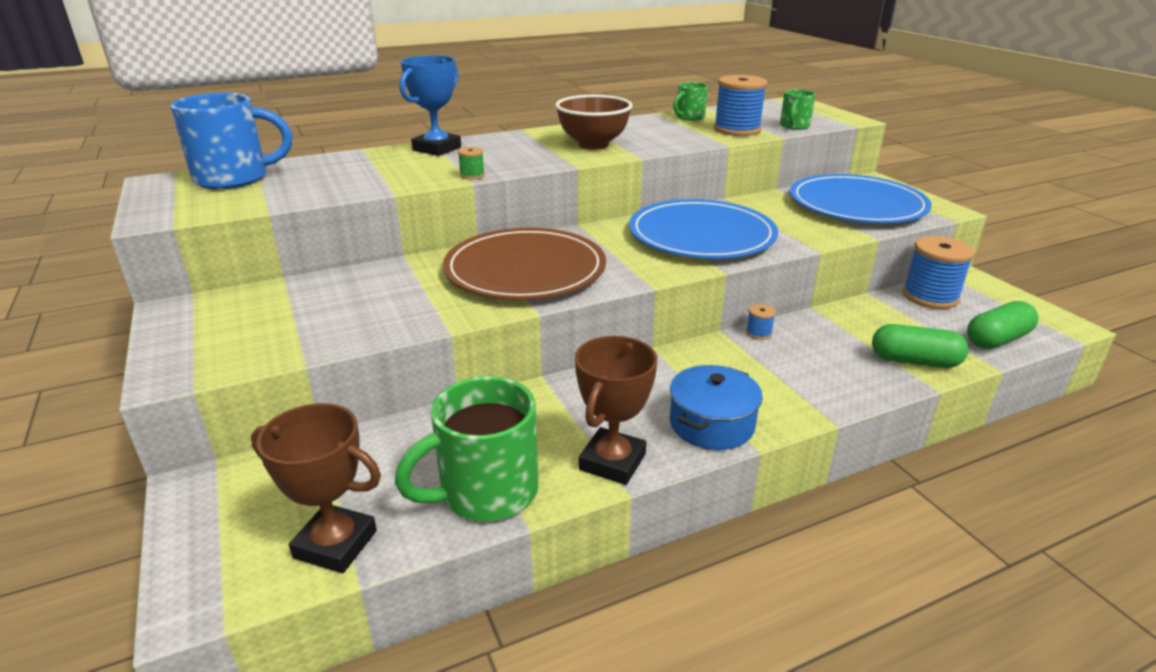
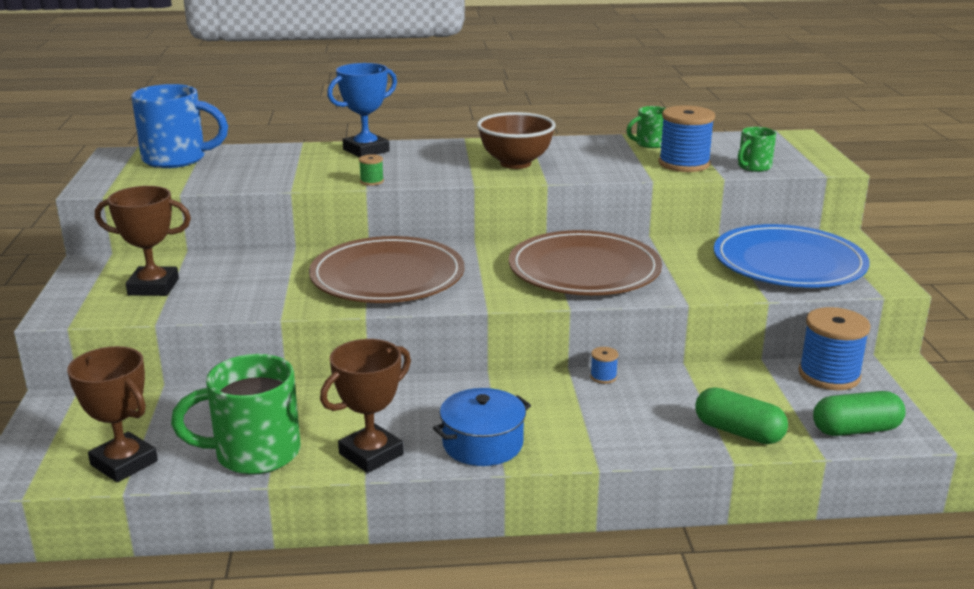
camera: 20 degrees right, 5 degrees down
(272, 323) = (153, 287): none -> brown trophy
(701, 235) = (584, 269): blue plate -> brown plate

